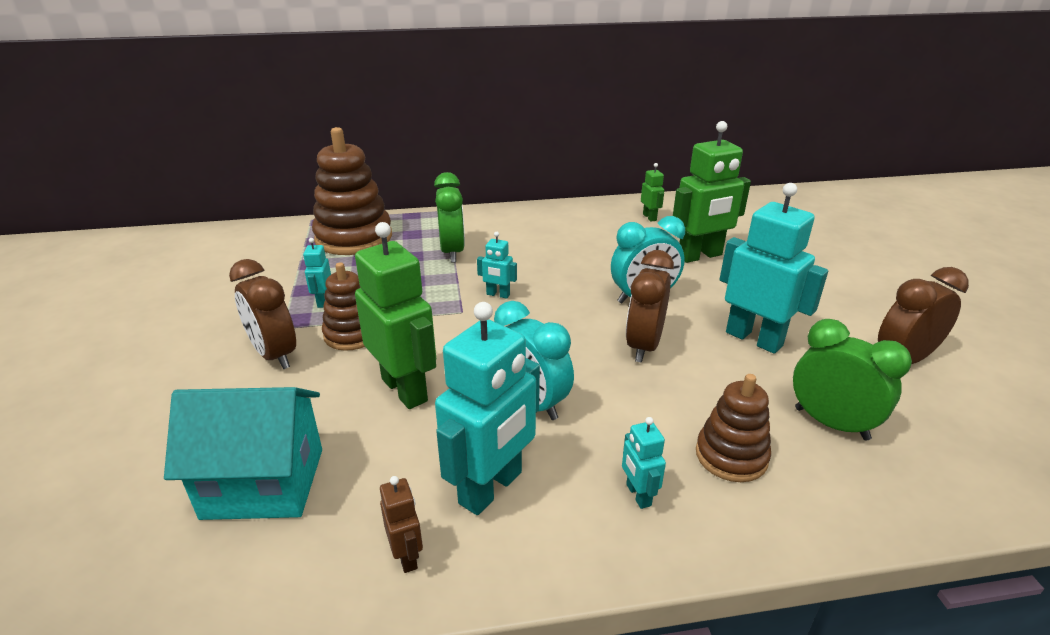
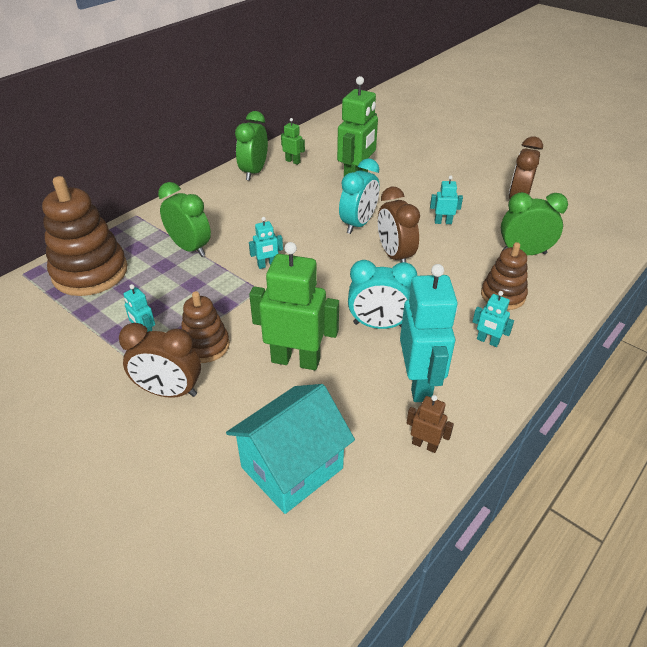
camera: 40 degrees left, 10 degrees up
(597, 213) = (254, 172): none -> green clock
(754, 339) = (443, 222): turquoise robot -> turquoise robot, size x0.47

